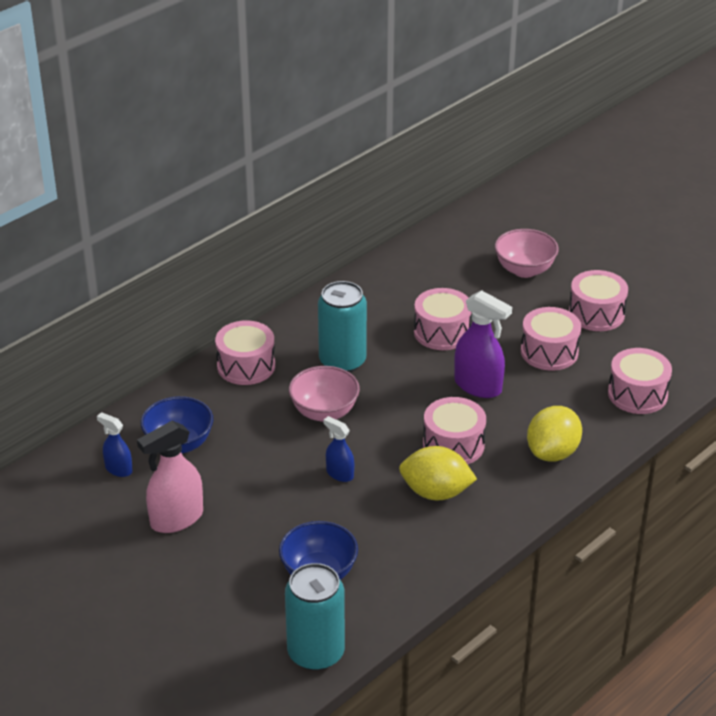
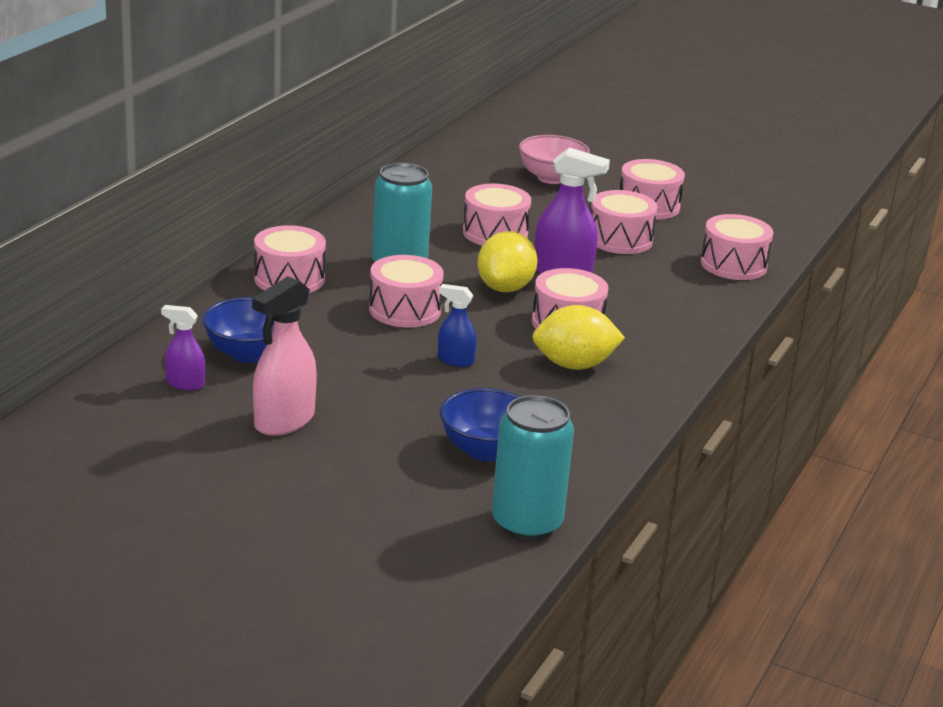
camera: 20 degrees left, 10 degrees down
(118, 469) = (185, 384): blue spray bottle -> purple spray bottle
(324, 412) = (405, 310): pink bowl -> pink drum
(552, 452) = (678, 319): yellow lemon -> yellow lemon (505, 288)

